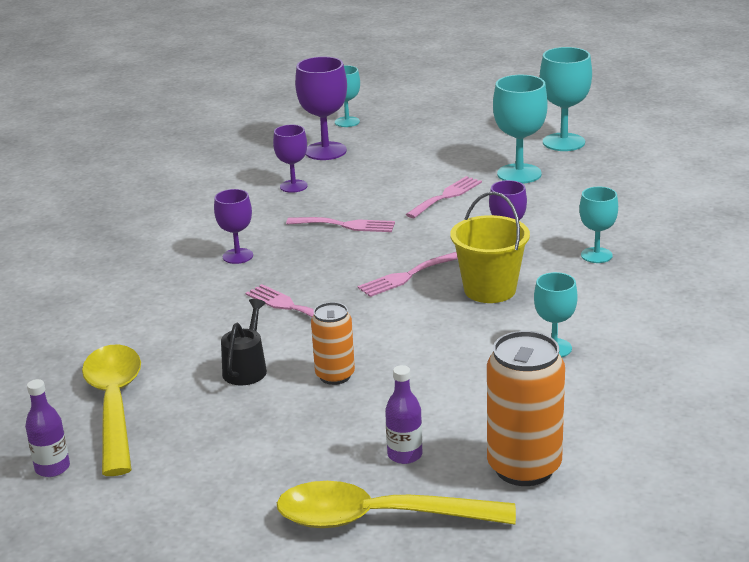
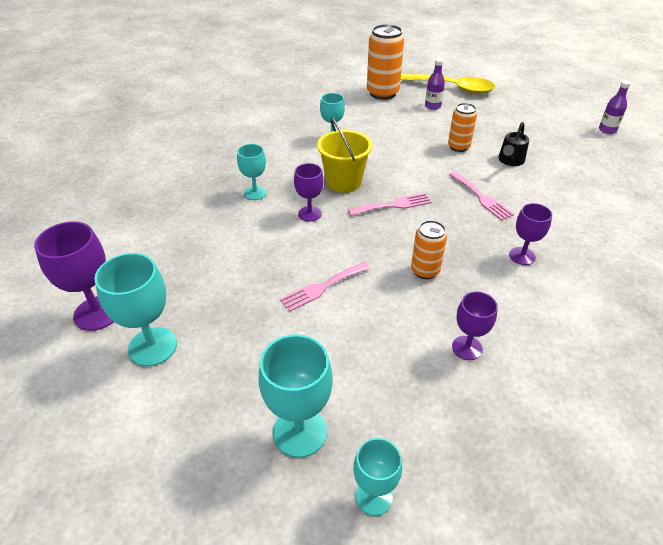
camera: 165 degrees left, 15 degrees up
(114, 405) = (585, 154): yellow spoon -> none
(325, 151) = (420, 416): purple goblet -> purple goblet (97, 313)
(346, 225) = (425, 271): pink fork -> orange can
(519, 174) = (237, 303): turquoise goblet -> turquoise goblet (299, 432)

